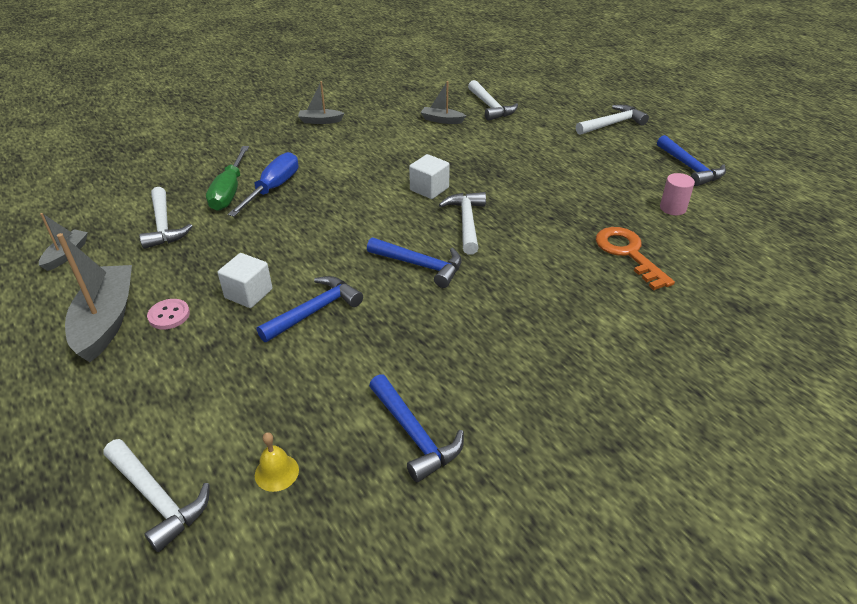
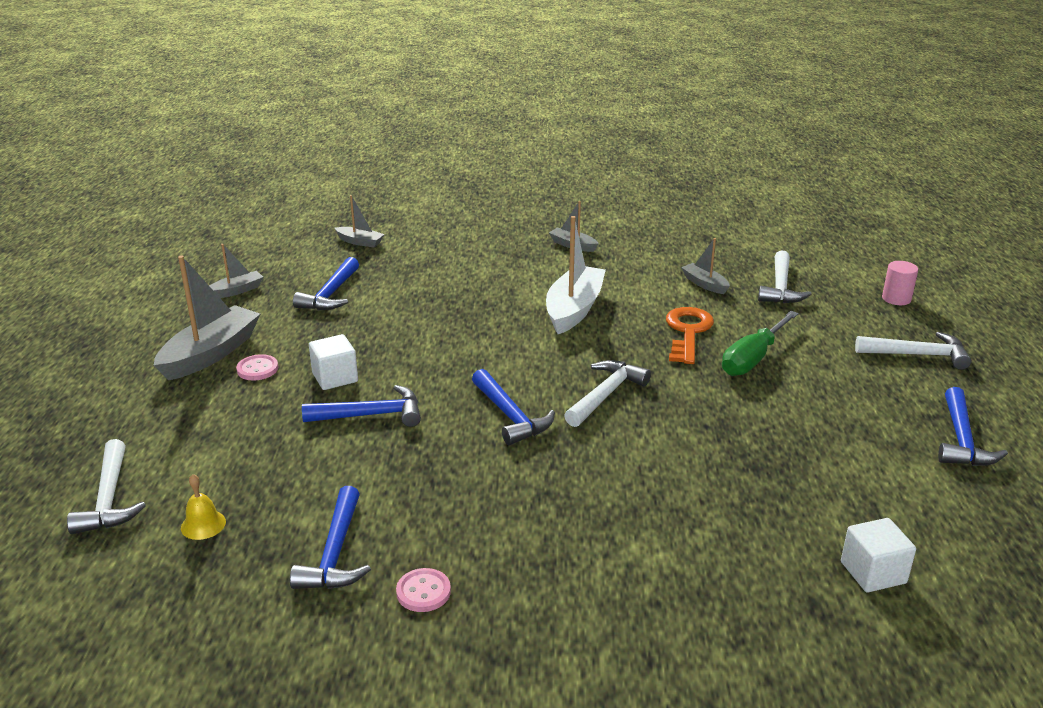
camera: 35 degrees right, 10 degrees down
(139, 173) = (360, 242): none -> grey boat
(163, 226) = (330, 294): white hammer -> blue hammer
(229, 192) = (414, 284): green screwdriver -> green screwdriver (752, 359)
(273, 188) = (457, 294): blue screwdriver -> none
(375, 168) = (574, 309): none -> white boat
(429, 189) = (606, 348): white cube -> white cube (873, 572)
(511, 427) = (423, 592): none -> pink button
(628, 253) = (750, 497): orange key -> orange key (687, 332)
(672, 208) = (874, 474): pink cylinder -> pink cylinder (896, 299)

